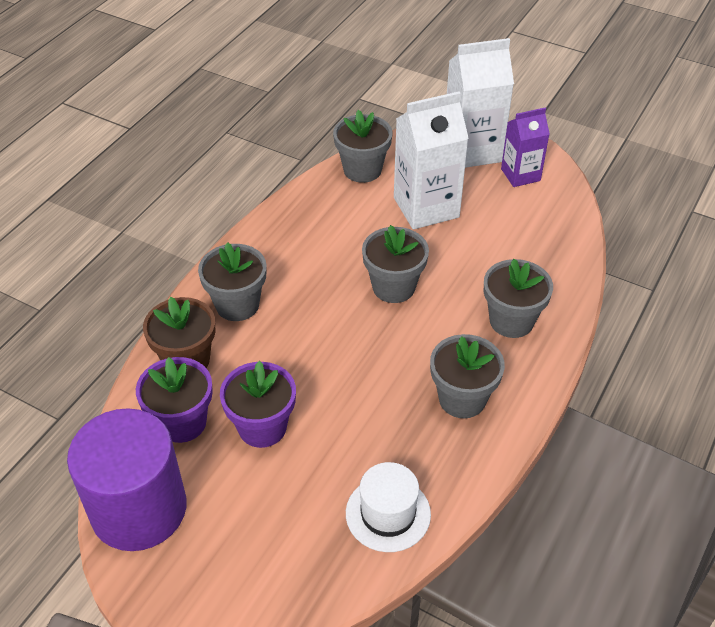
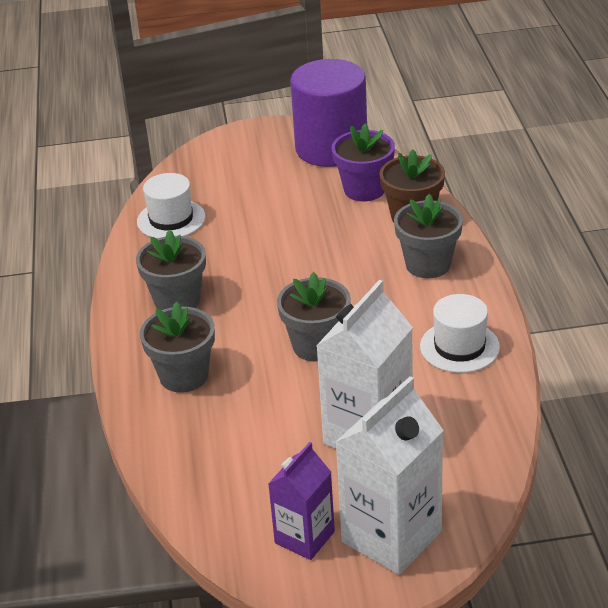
camera: 145 degrees right, 10 degrees down
(262, 427) = (307, 214): purple flower pot -> none
(302, 228) = (459, 347): none -> white hat
(362, 170) = (481, 437): grey flower pot -> none

